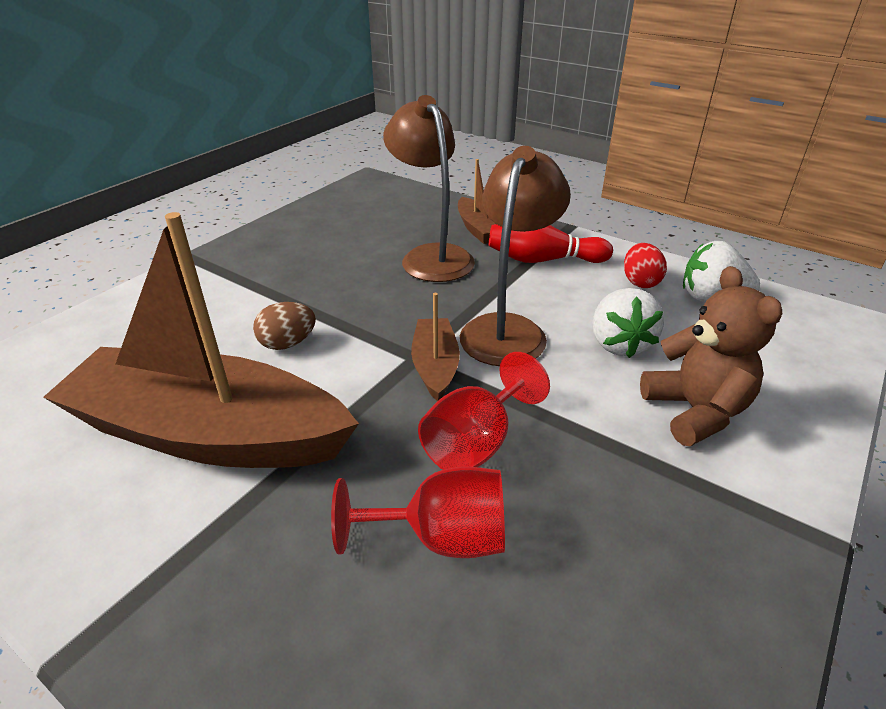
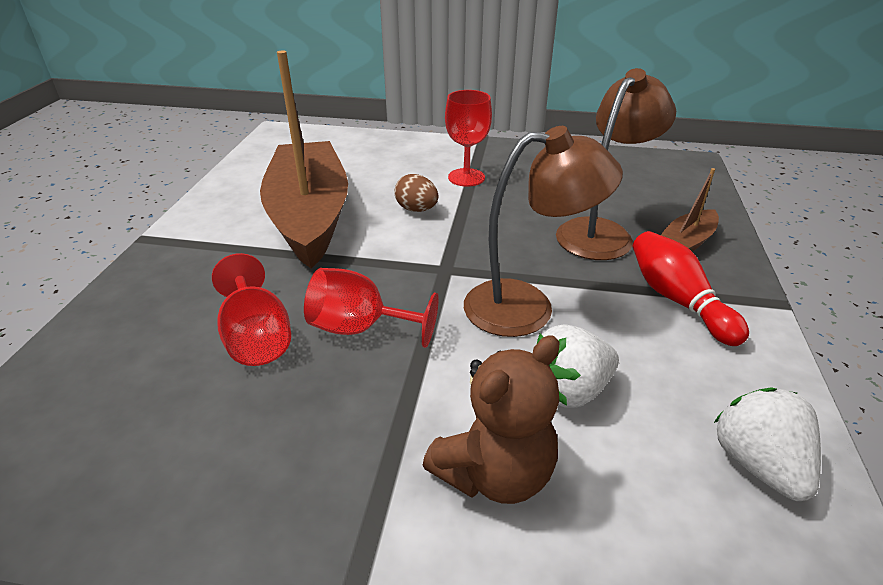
camera: 65 degrees right, 0 degrees up
(259, 292) = (466, 177): none -> red goblet
(435, 366) = (440, 281): brown boat -> none
(640, 282) = (719, 386): red egg -> none

